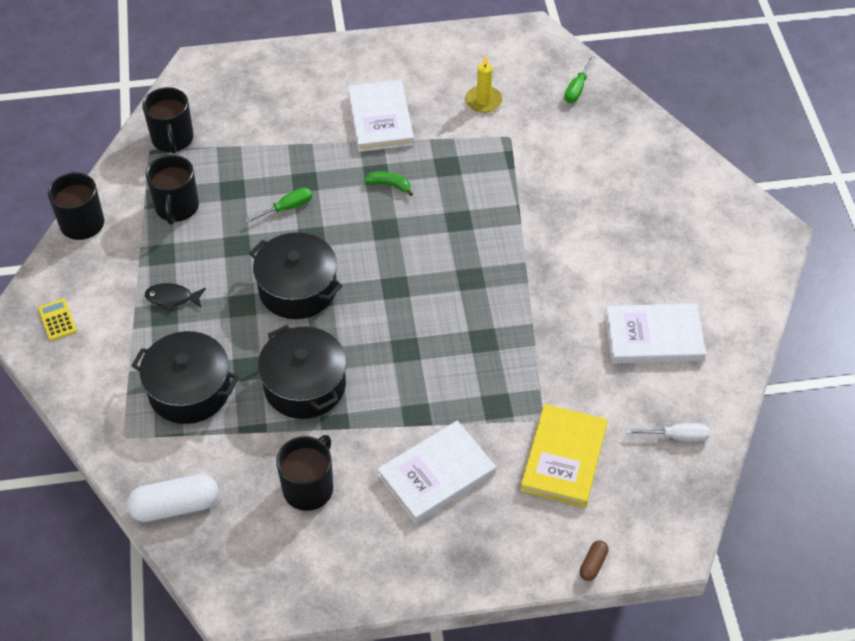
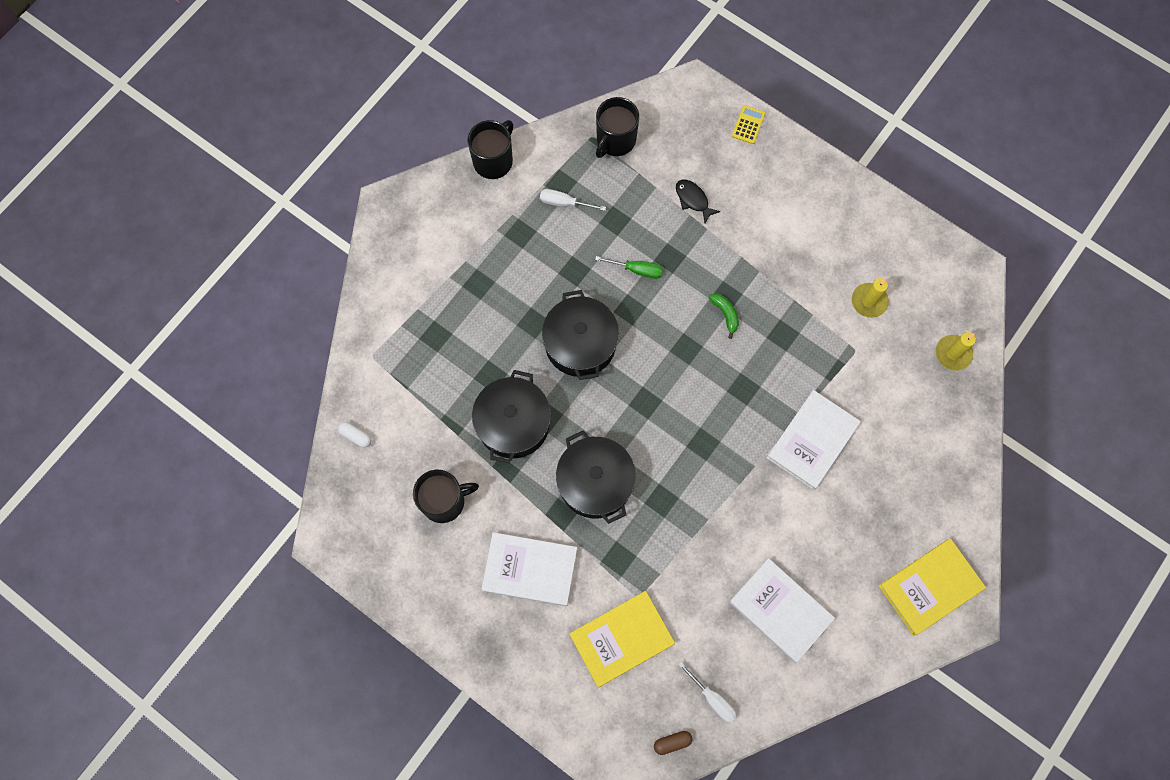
camera: 45 degrees right, 20 degrees up
(57, 320) = (410, 227): yellow calculator -> yellow calculator (748, 125)
(172, 298) = (494, 276): black fish -> black fish (693, 200)
(175, 506) = (356, 436): white capsule -> white capsule, size x0.49
(177, 207) = (564, 203): black mug -> white screwdriver
(189, 390) = (440, 358): black pot -> black pot (595, 482)
(380, 119) = (776, 250): white book -> white book (812, 440)
(577, 89) = (953, 353): green screwdriver -> yellow candle
(593, 564) = (560, 730): brown capsule -> brown capsule (672, 742)
(732, 236) = (930, 587): none -> yellow book

